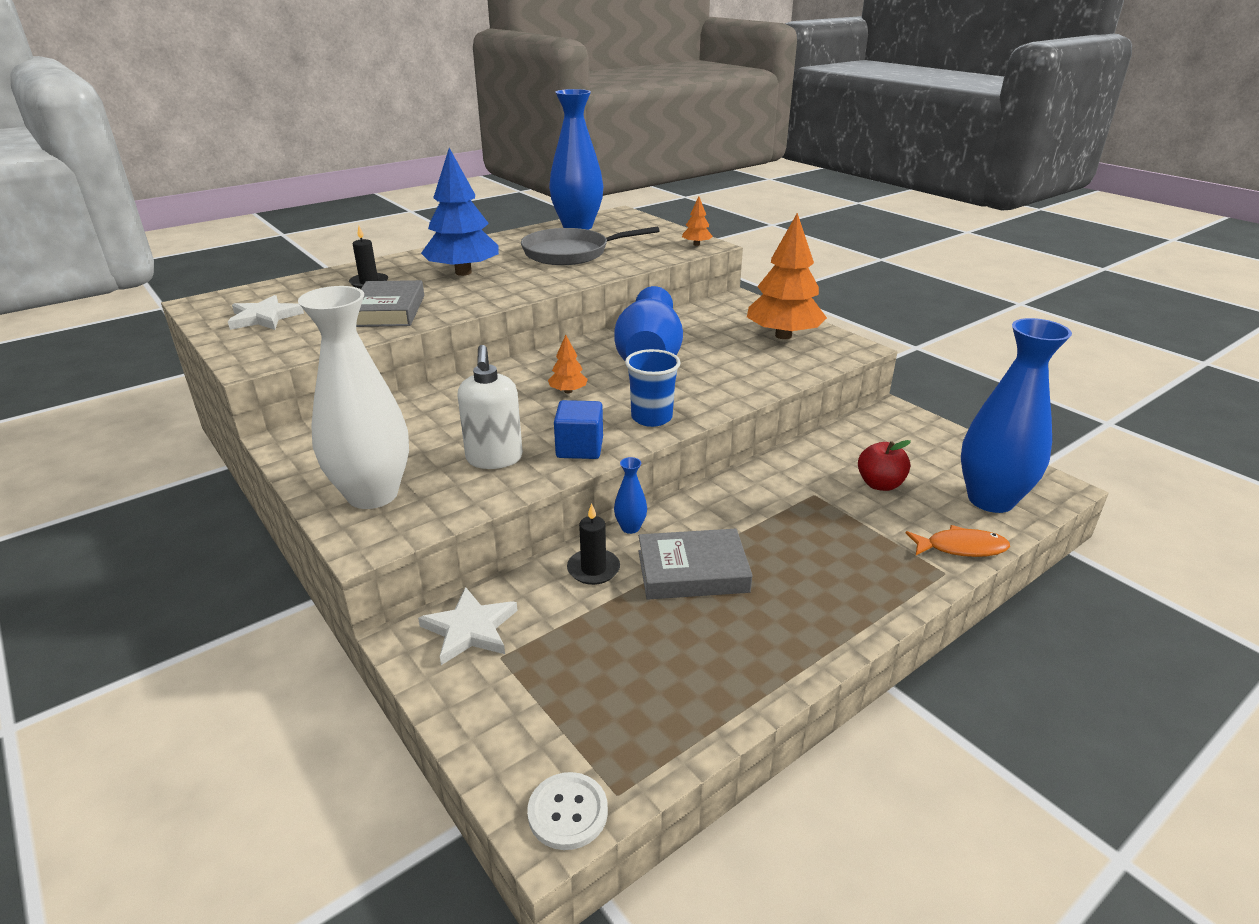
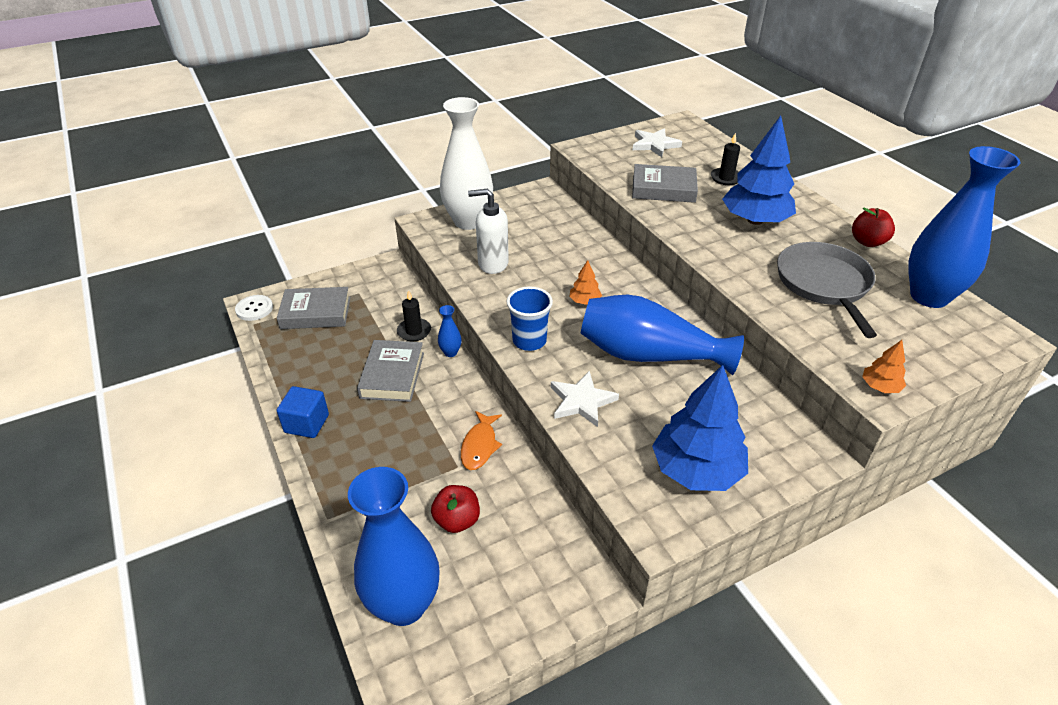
camera: 100 degrees right, 10 degrees up
(470, 629) = (384, 283): white star -> white star (581, 401)
(500, 238) = (867, 242): none -> red apple
(566, 701) = (316, 313): none -> grey book
(579, 448) = (494, 300): blue cube -> blue cube (307, 424)
(783, 336) = (696, 470): orange tree -> blue tree
(961, 548) = (349, 544): orange fish -> orange fish (480, 446)

